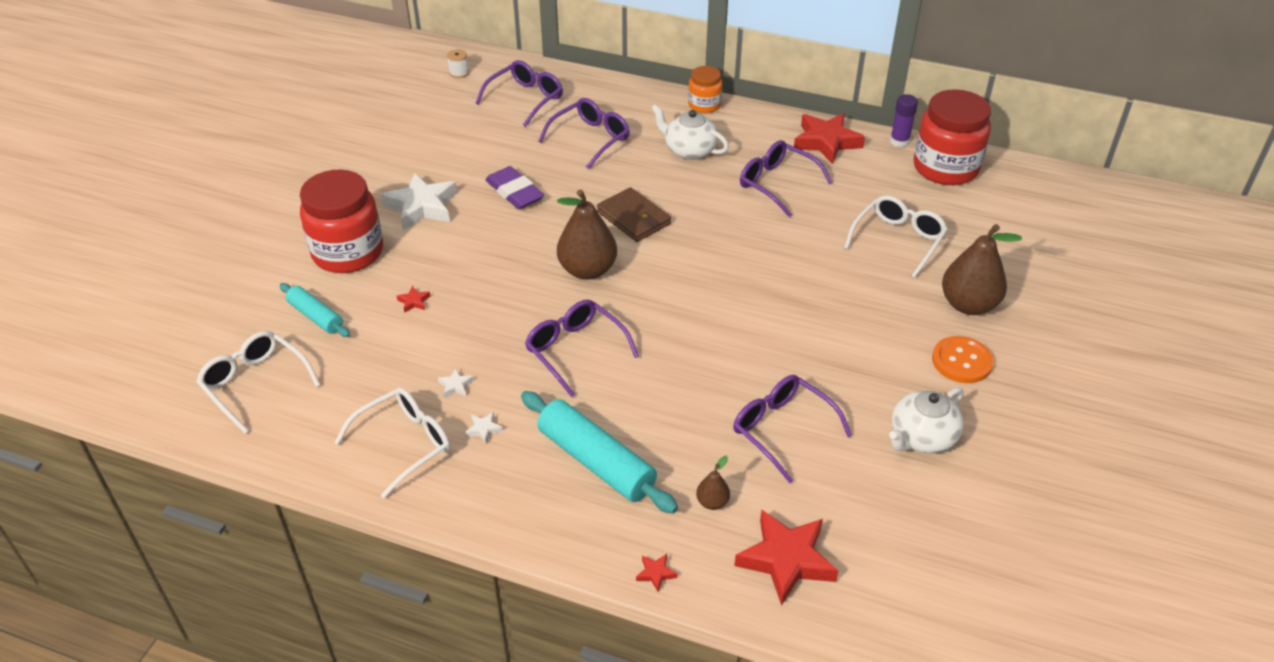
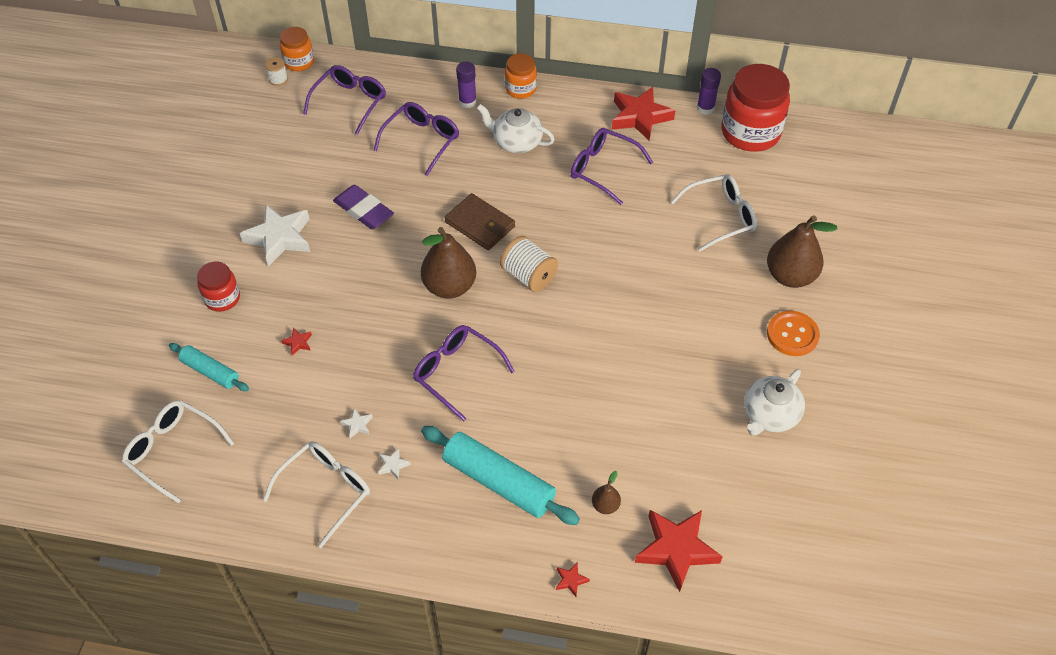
camera: 10 degrees left, 10 degrees up
(348, 252) = (222, 298): red jar -> red jar, size x0.53
(484, 61) = (299, 62): none -> orange jar
(646, 110) = (467, 102): none -> purple glue stick
(675, 270) = (529, 276): none -> white spool
(783, 430) = (652, 426): purple glasses -> none
(898, 241) = (720, 217): white glasses -> white glasses turned 45 degrees clockwise

